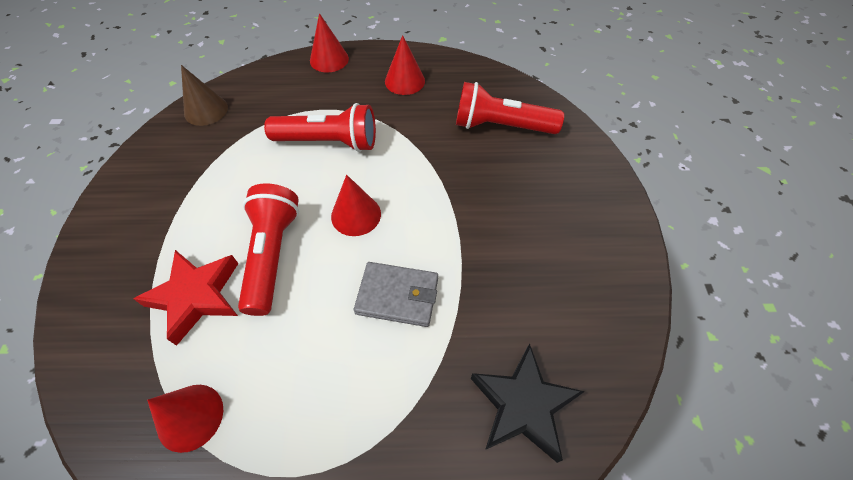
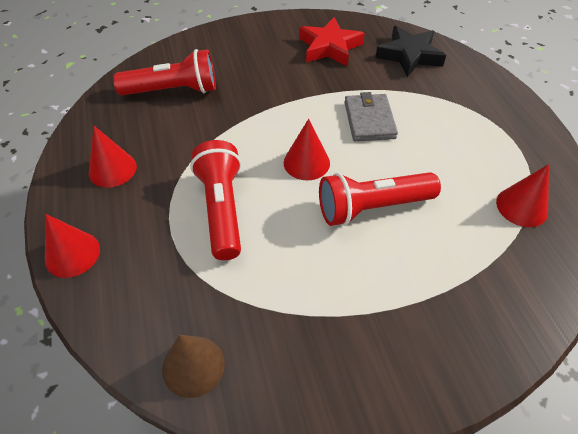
camera: 105 degrees left, 5 degrees down
(196, 296) = (438, 247): red star -> red star (329, 47)
(501, 126) = (173, 90): red flashlight -> red flashlight turned 90 degrees counterclockwise

